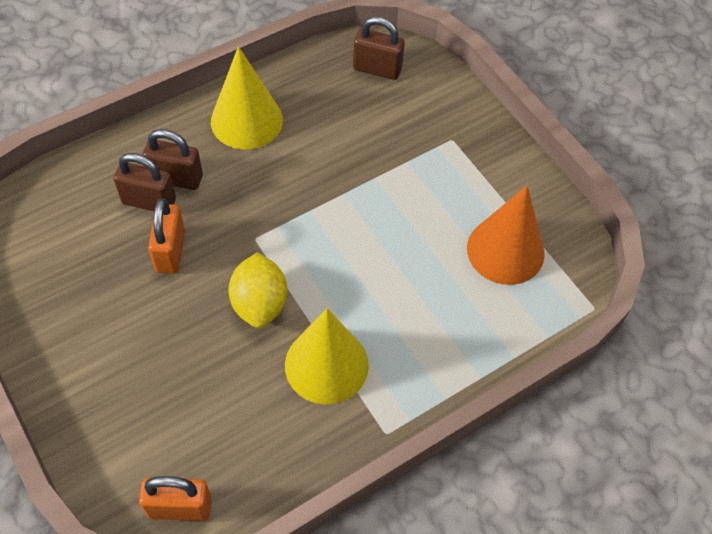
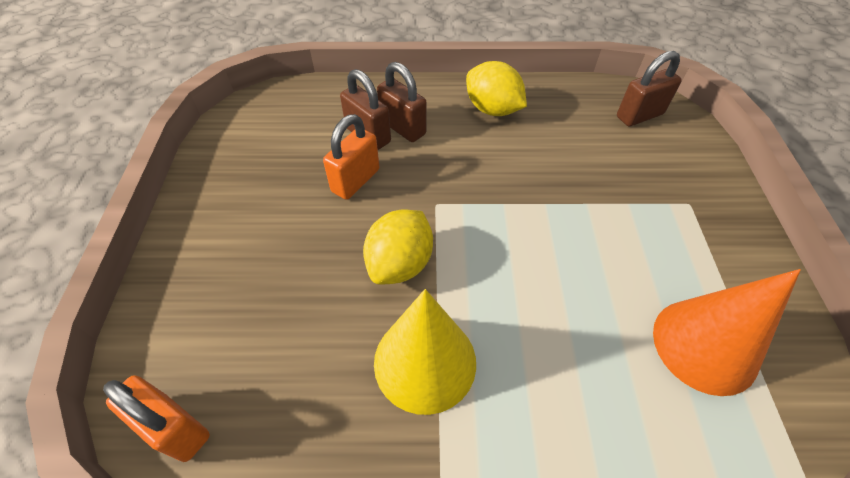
camera: 35 degrees right, 5 degrees down
(246, 120) = (492, 109): yellow cone -> yellow lemon
(377, 69) = (639, 115): brown padlock -> brown padlock turned 75 degrees counterclockwise

